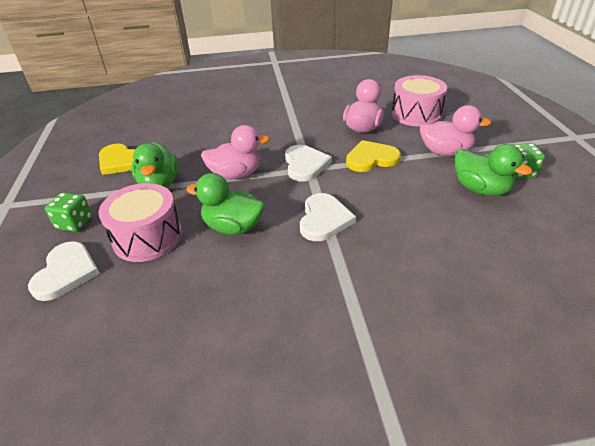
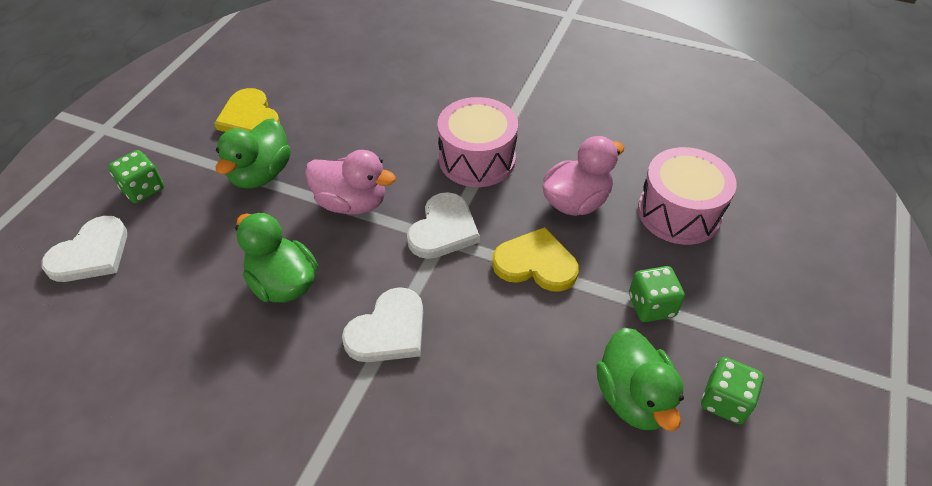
camera: 30 degrees right, 10 degrees up
(147, 237) = (192, 248): pink drum -> pink drum (477, 159)
(445, 152) = (651, 306): pink duck -> green dice

